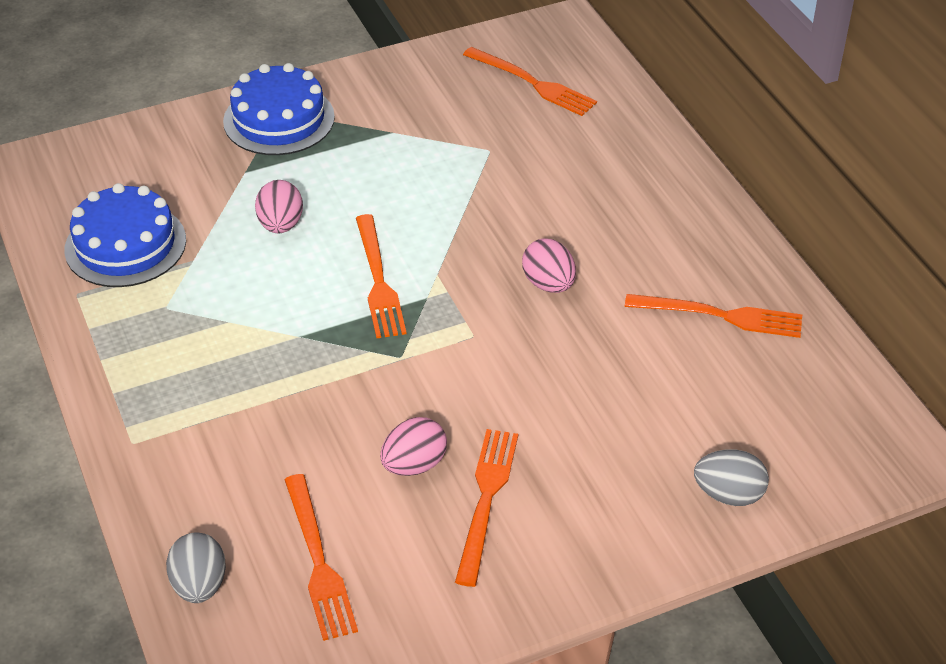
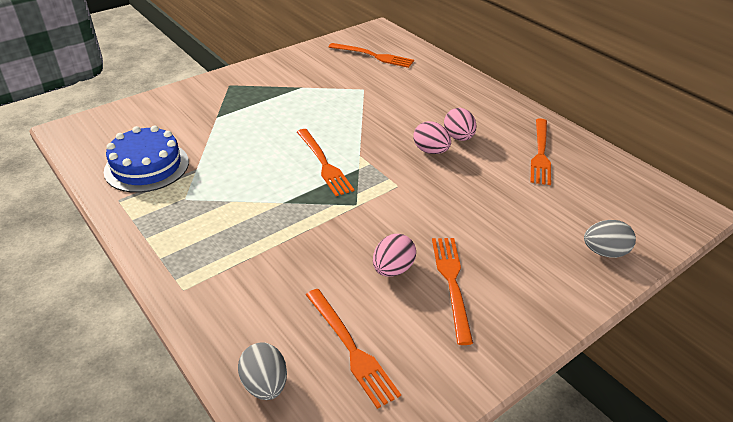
camera: 15 degrees left, 5 degrees down
(279, 119) = (229, 88): blue cake -> none
(280, 225) = (249, 142): pink egg -> pink egg (458, 137)
(720, 316) = (540, 153): orange fork -> orange fork turned 105 degrees clockwise

